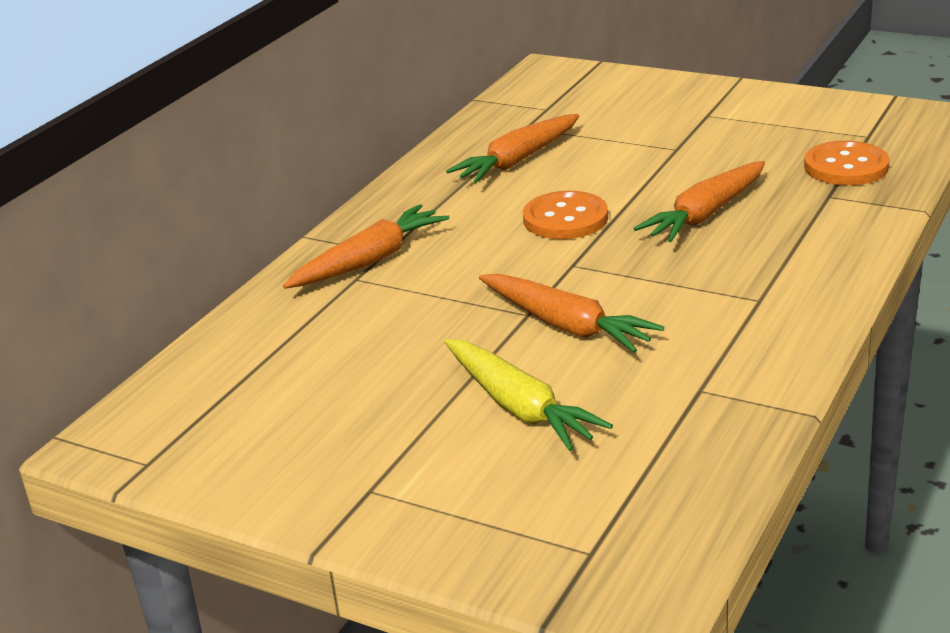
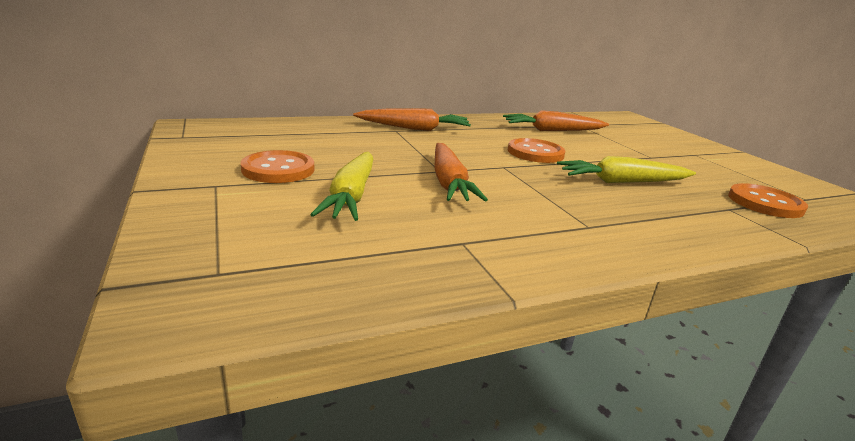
camera: 35 degrees right, 5 degrees down
(377, 427) = (278, 169): none -> orange button
(705, 214) = (622, 182): orange carrot -> yellow carrot

